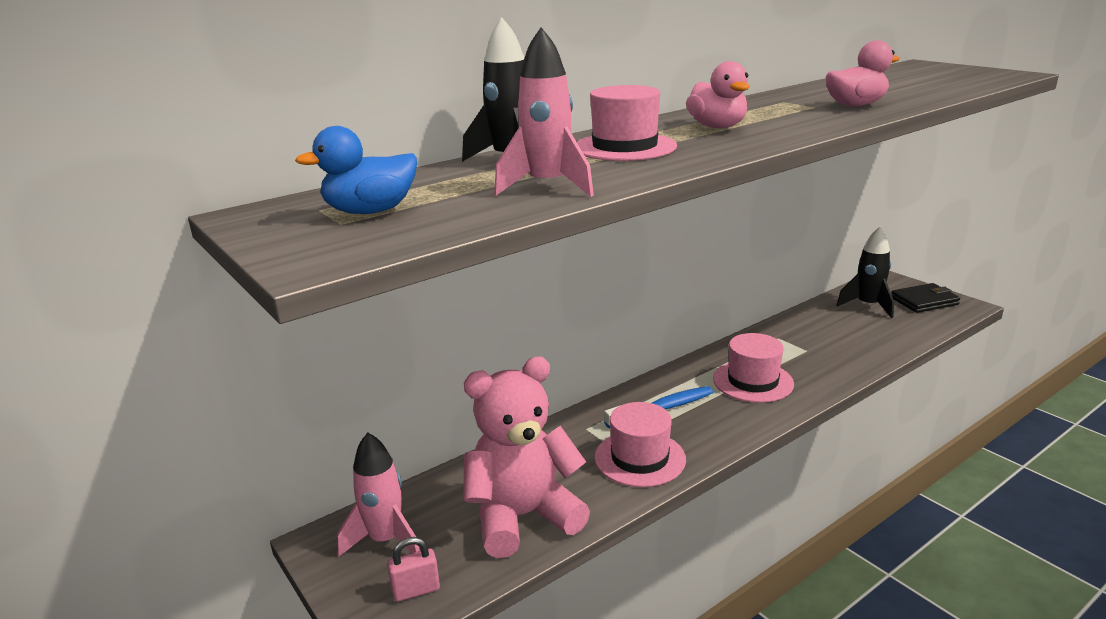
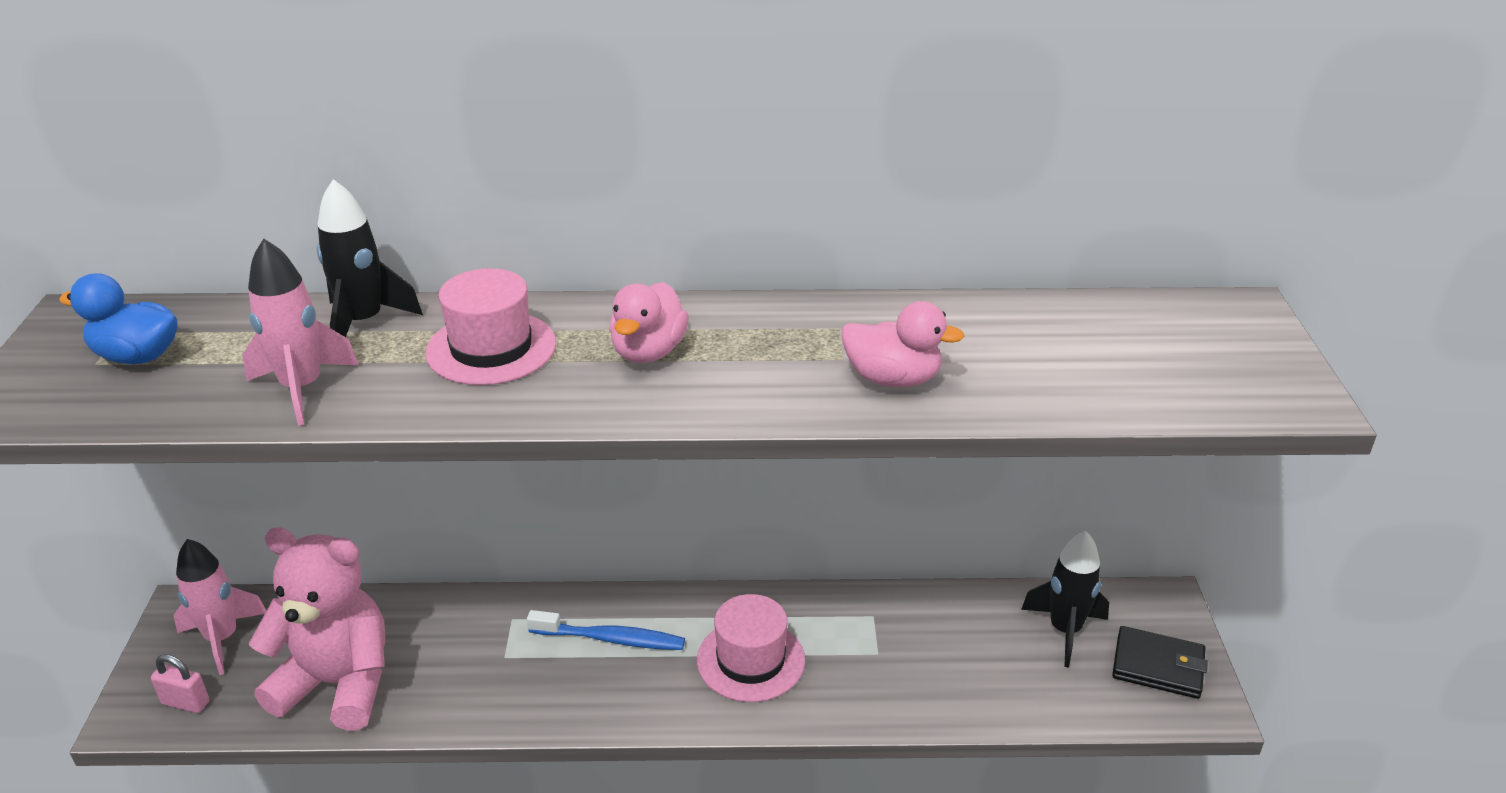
camera: 35 degrees right, 10 degrees up
(640, 458) = (509, 685): pink hat -> none

